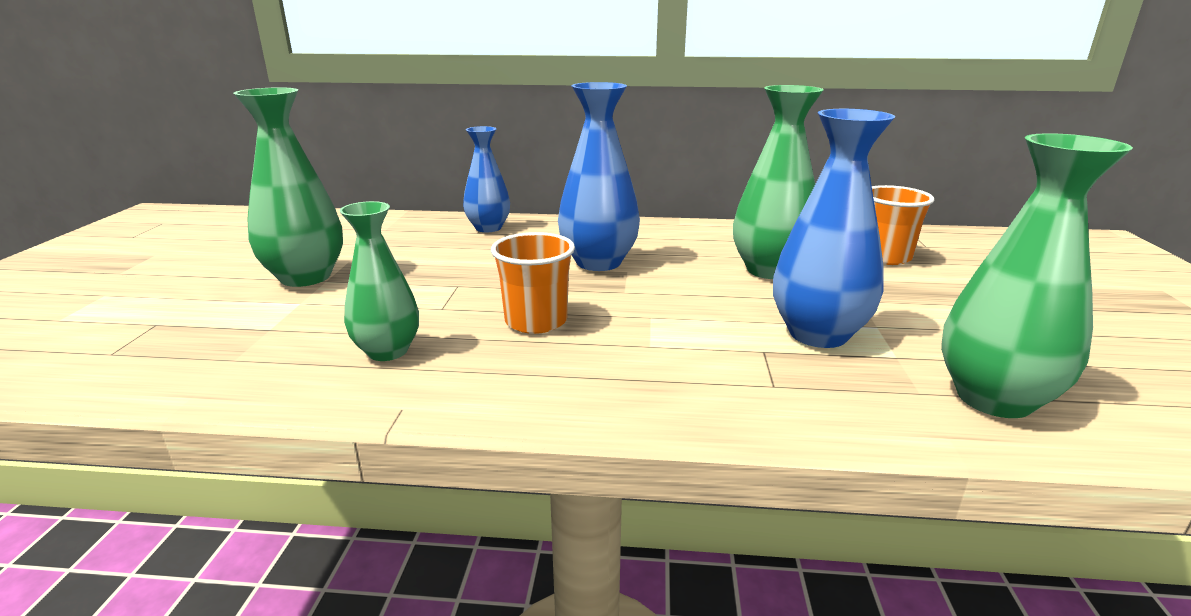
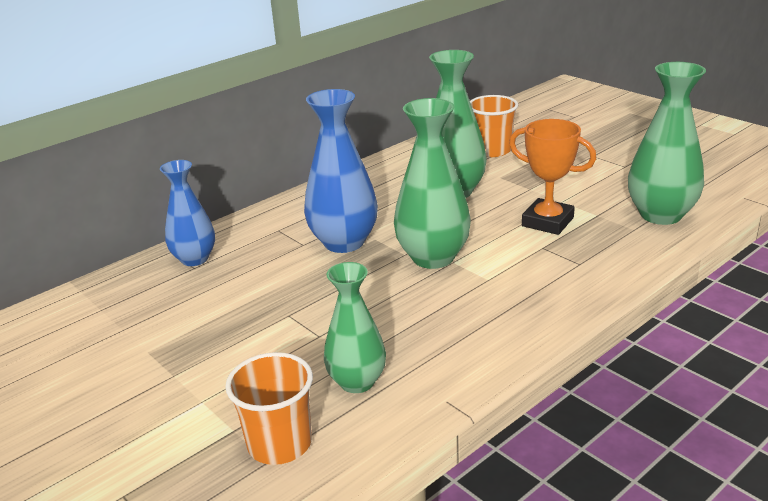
camera: 45 degrees left, 5 degrees up
(305, 277) = (148, 384): green vase -> green vase (433, 257)
(536, 321) = (399, 305): orange cup -> orange cup (279, 443)
(818, 334) = (547, 222): blue vase -> orange trophy

